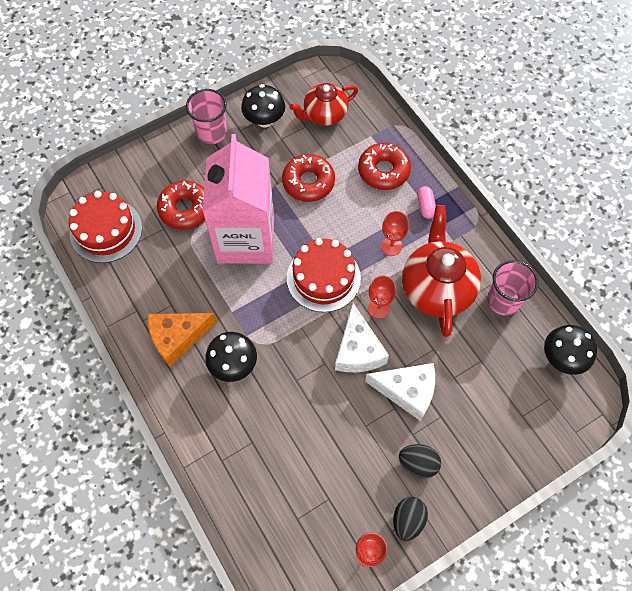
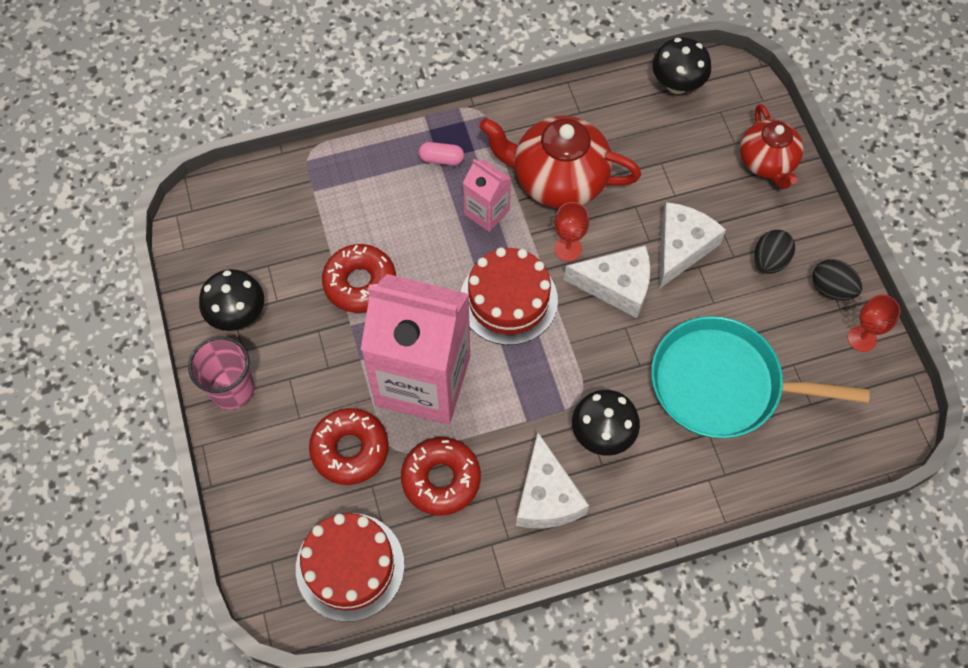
camera: 75 degrees left, 0 degrees up
(177, 338) = (546, 496): orange cheese -> white cheese
(296, 445) = (722, 384): none -> turquoise pan
(324, 115) = (258, 237): red teapot -> red teapot (767, 163)
(383, 171) = (373, 191): red donut -> red donut (441, 479)
(391, 246) = (486, 212): red goblet -> pink carton
(503, 300) = (592, 117): pink cup -> none

